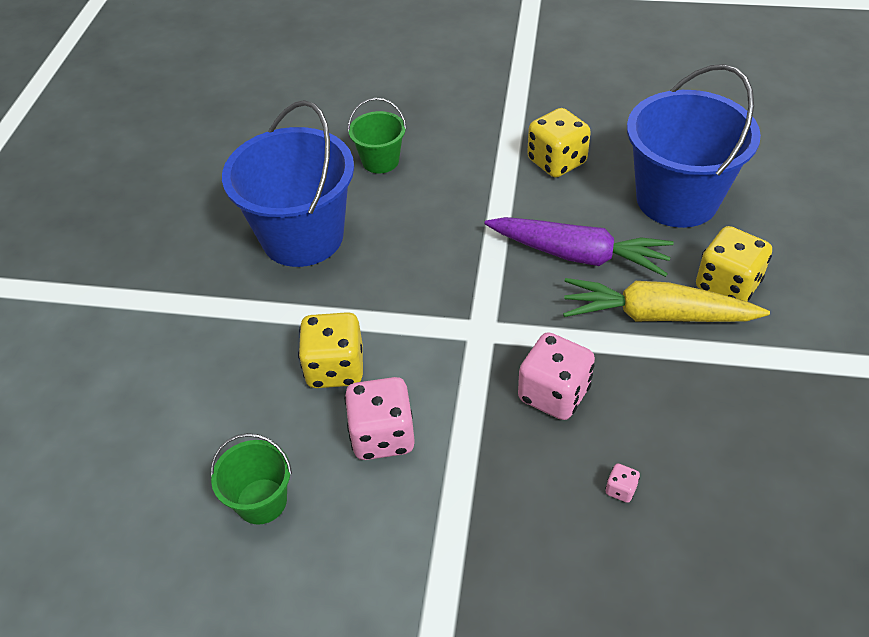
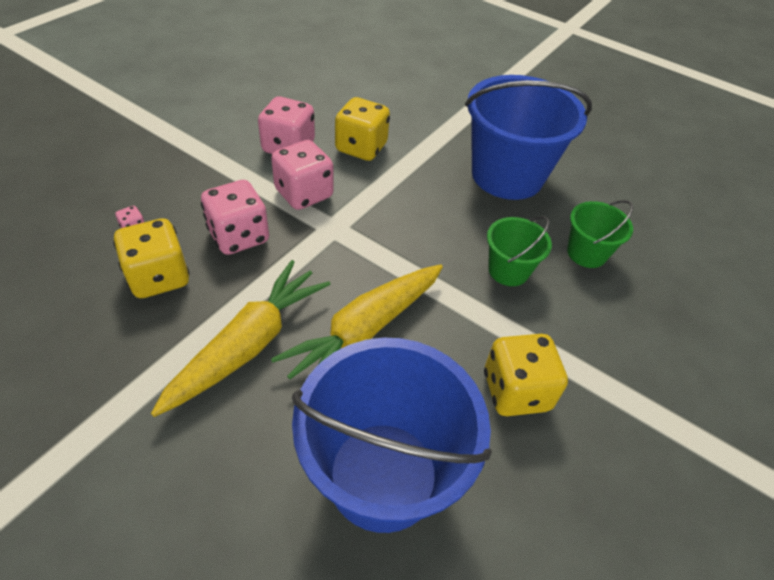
camera: 110 degrees right, 0 degrees up
(261, 501) = (291, 94): green bucket -> green bucket (508, 270)
(452, 377) = (304, 194): none -> pink dice
(579, 255) = (364, 331): purple carrot -> yellow carrot
(727, 285) = (229, 430): yellow dice -> yellow dice (159, 277)

